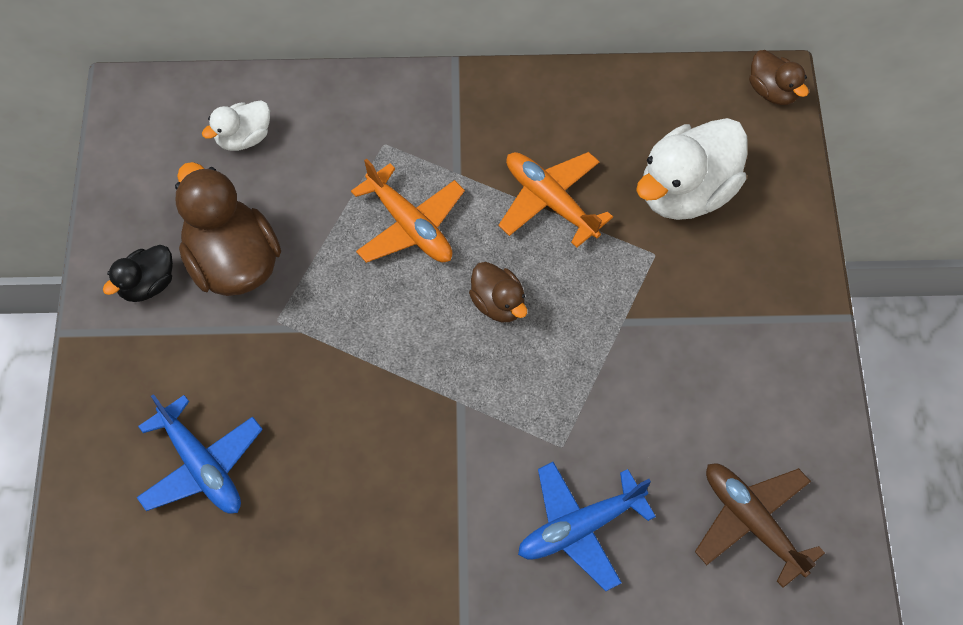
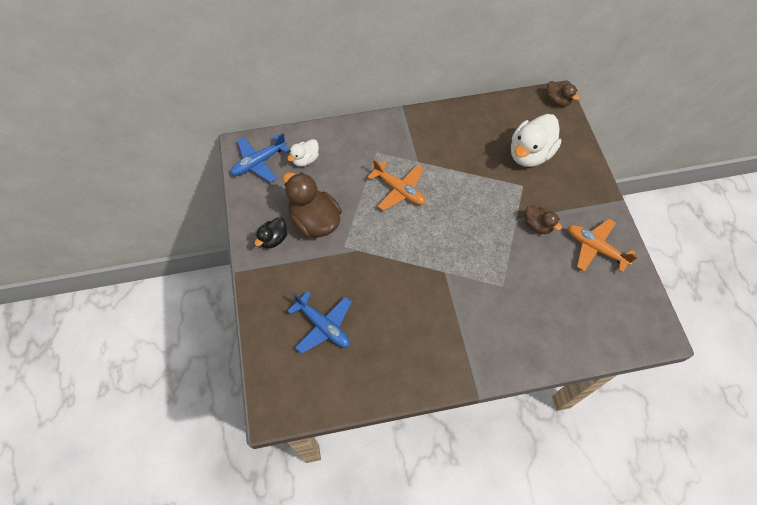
camera: 10 degrees left, 0 degrees up
(498, 304) = (453, 221): brown duck -> brown duck (537, 225)
(550, 201) = (465, 168): orange plane -> orange plane (595, 248)
(580, 528) = (522, 325): blue plane -> blue plane (259, 162)
(752, 522) = (605, 308): brown plane -> none

